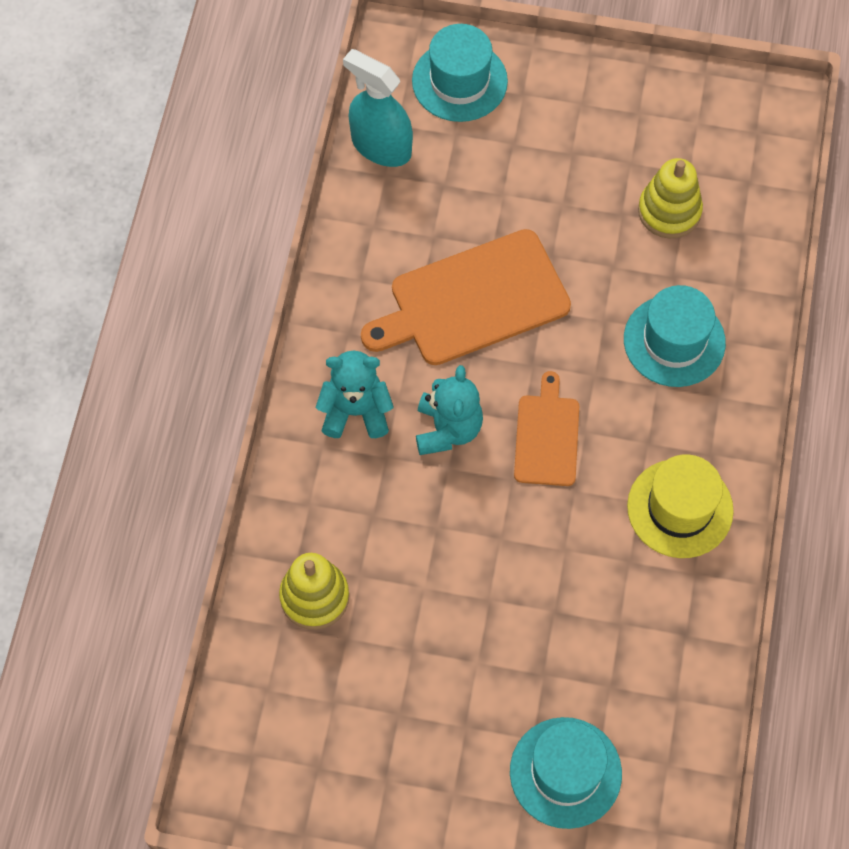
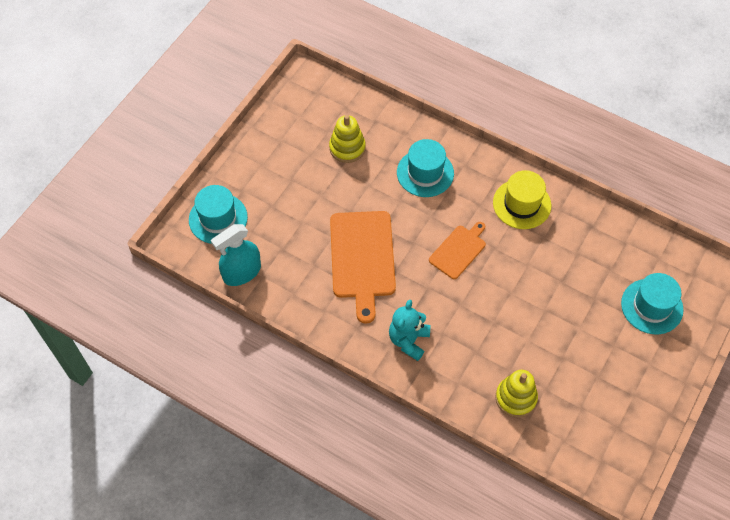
camera: 70 degrees left, 5 degrees down
(447, 429) = (437, 297): turquoise teddy bear -> none
(547, 436) = (459, 250): orange cutting board -> orange cutting board turned 105 degrees clockwise

